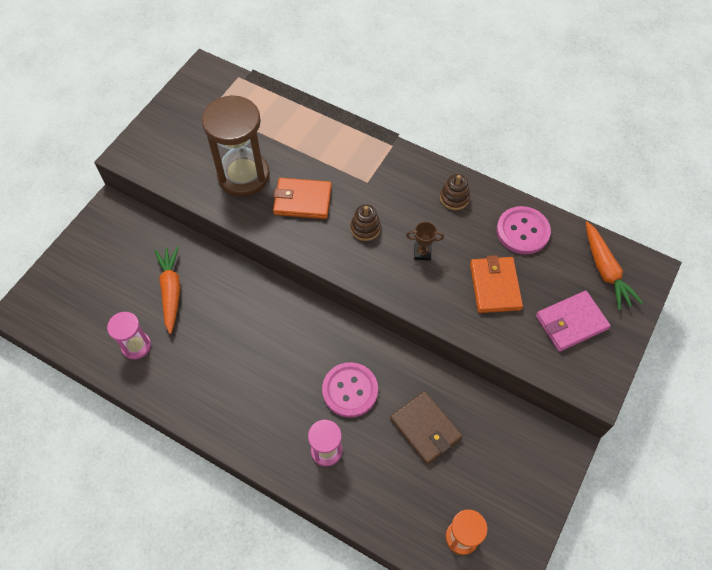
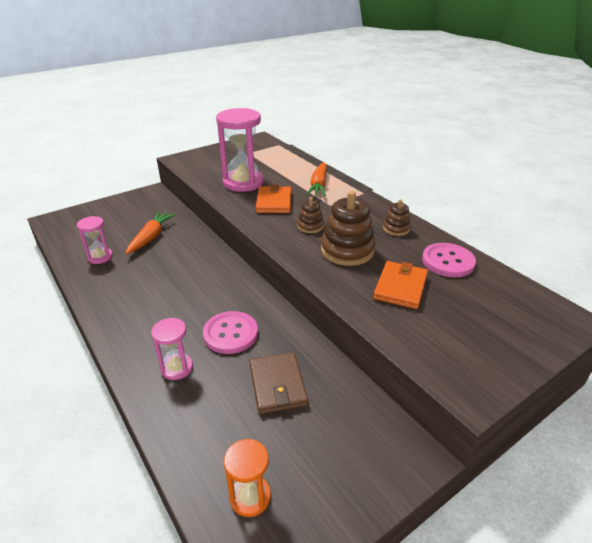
camera: 25 degrees right, 25 degrees down
(243, 176) = (243, 182): brown hourglass -> pink hourglass
(302, 200) = (274, 202): orange wallet -> orange wallet turned 60 degrees clockwise
(422, 253) = (347, 250): brown trophy -> brown stacking toy
(571, 322) = (466, 333): pink wallet -> none
(605, 270) = (522, 308): orange carrot -> orange carrot (319, 185)

